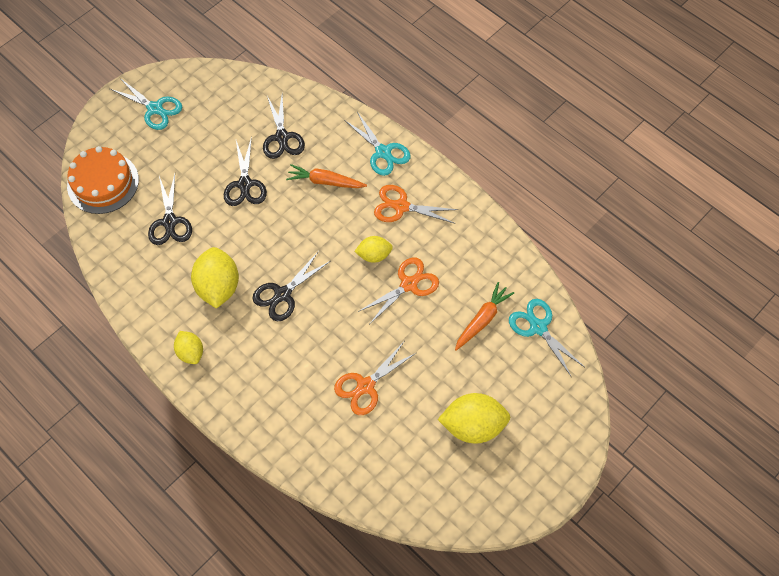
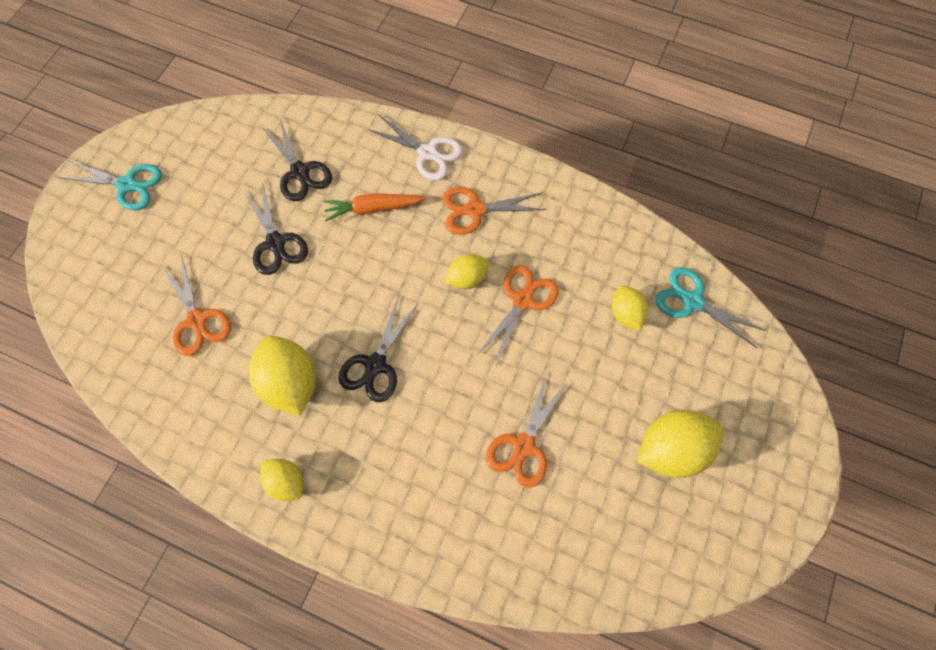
camera: 20 degrees left, 5 degrees up
(103, 183) = (91, 298): orange cake -> none
(170, 222) = (197, 320): black scissors -> orange scissors
(383, 152) = (428, 153): turquoise scissors -> white scissors
(482, 319) = (625, 314): orange carrot -> yellow lemon

